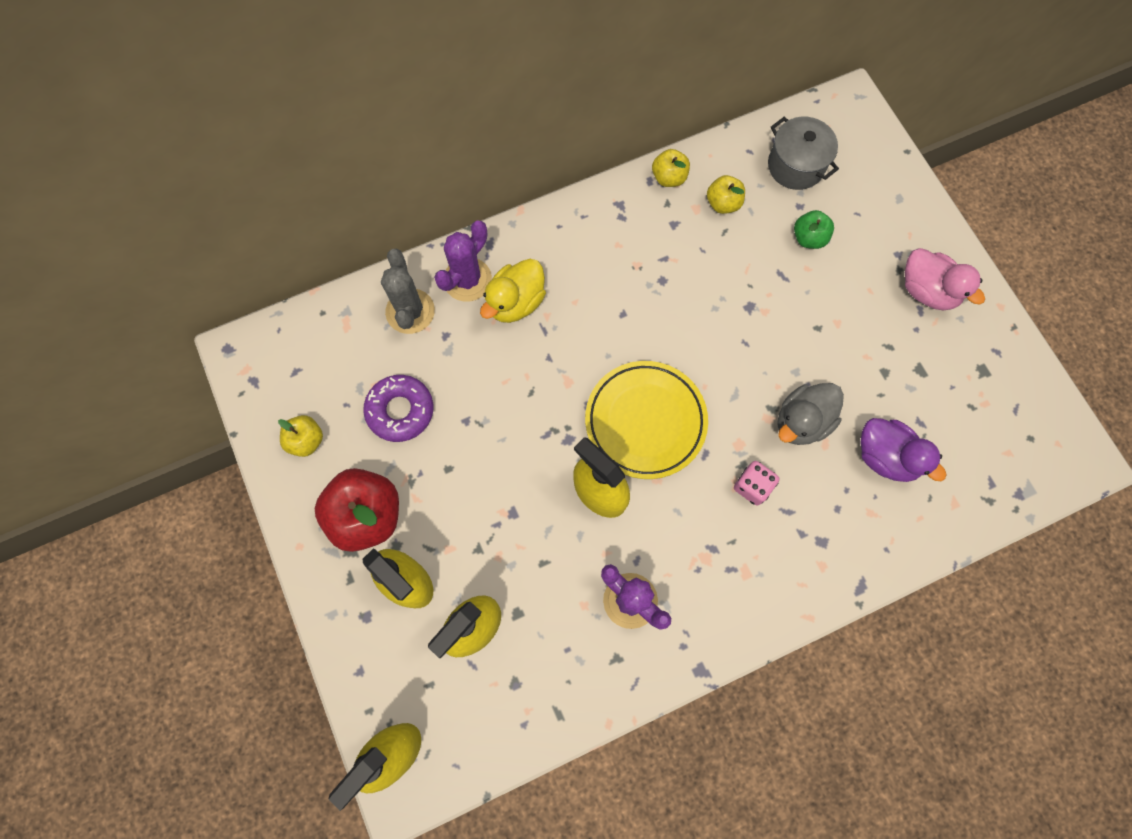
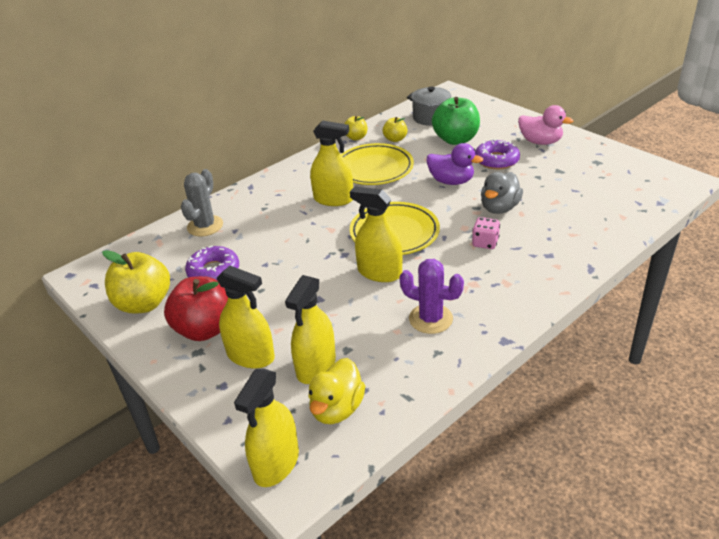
camera: 15 degrees left, 35 degrees down
(306, 440) = (144, 303): yellow apple -> yellow apple, size x1.89
(410, 311) = (205, 226): grey cactus -> grey cactus turned 45 degrees clockwise
(467, 280) = (241, 204): purple cactus -> none
(515, 302) = (279, 205): yellow duck -> yellow duck (337, 409)
(591, 316) = (333, 199): none -> yellow spray bottle
(668, 266) = (374, 169): none -> yellow plate
(809, 238) = (456, 139): green apple -> green apple, size x1.89
(844, 312) = (496, 160): none -> purple donut
(885, 457) = (564, 209): purple duck -> purple duck (451, 181)

